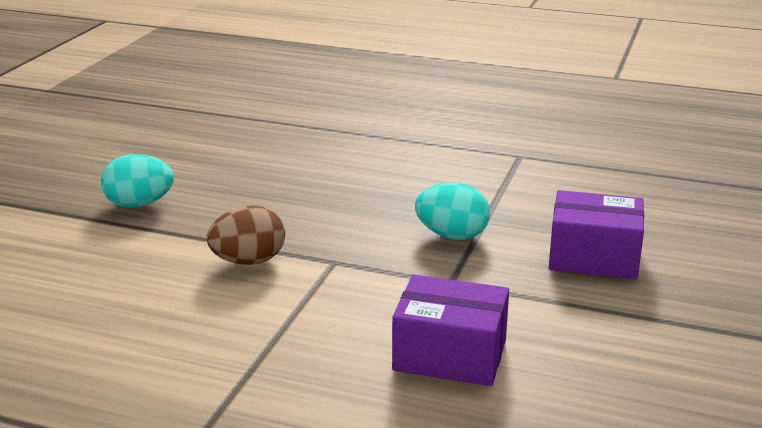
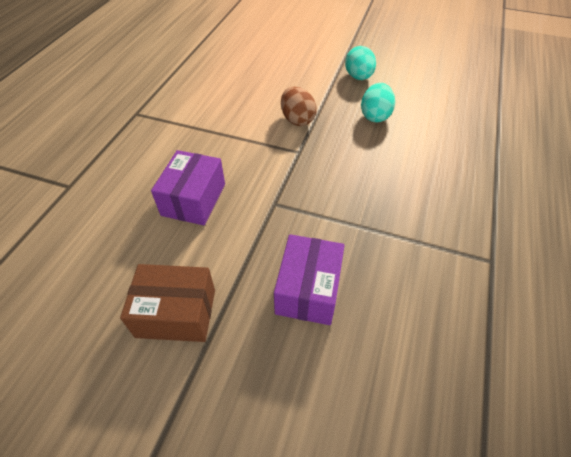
camera: 90 degrees right, 25 degrees up
(452, 235) = (335, 207): turquoise egg -> turquoise egg (375, 116)
(665, 352) = (176, 313): none -> brown box

